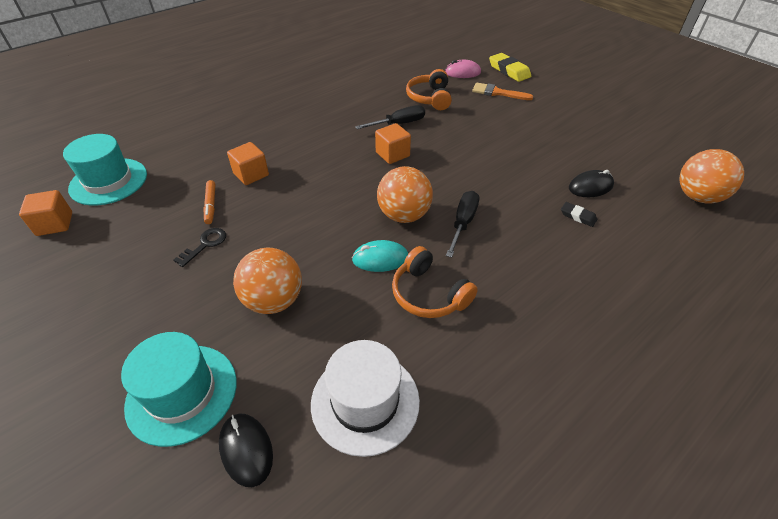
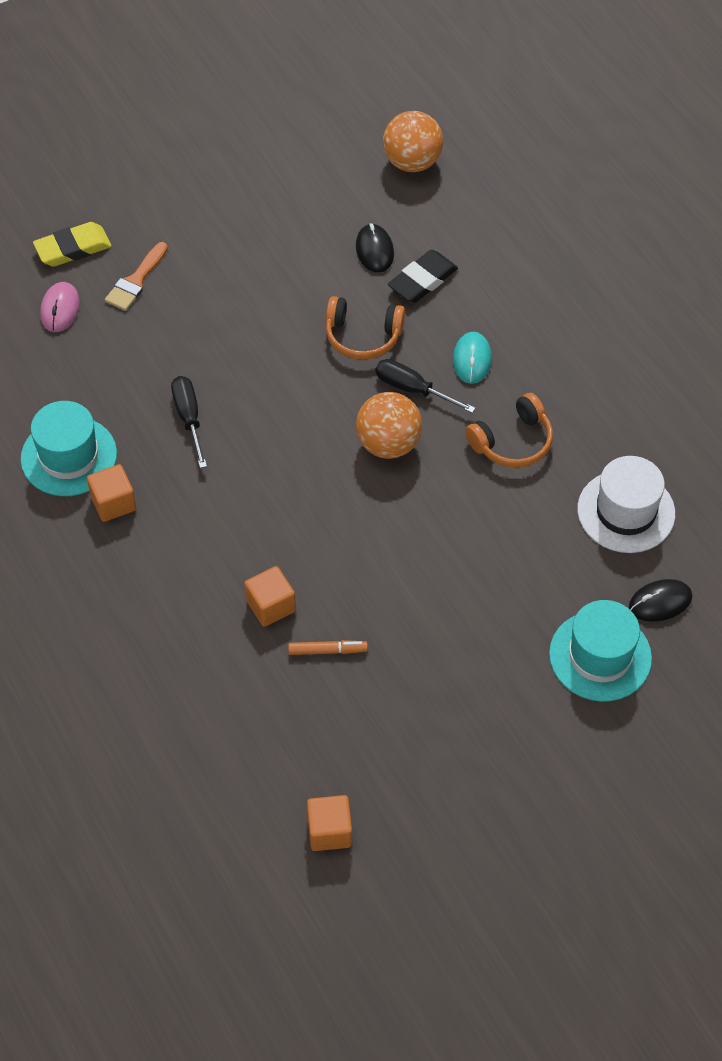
camera: 80 degrees left, 10 degrees up
(108, 181) = (247, 784): turquoise hat -> turquoise hat (69, 456)
(205, 245) = (401, 651): black key -> none
(274, 300) = (499, 580): orange ball -> none
(380, 258) = (455, 477): turquoise mouse -> turquoise mouse (472, 359)
(392, 154) = (262, 437): orange cube -> orange cube (113, 503)
(430, 98) = (127, 367): orange headphones -> orange headphones (363, 336)
(578, 216) = (422, 280): black eraser -> black eraser, size x1.83

